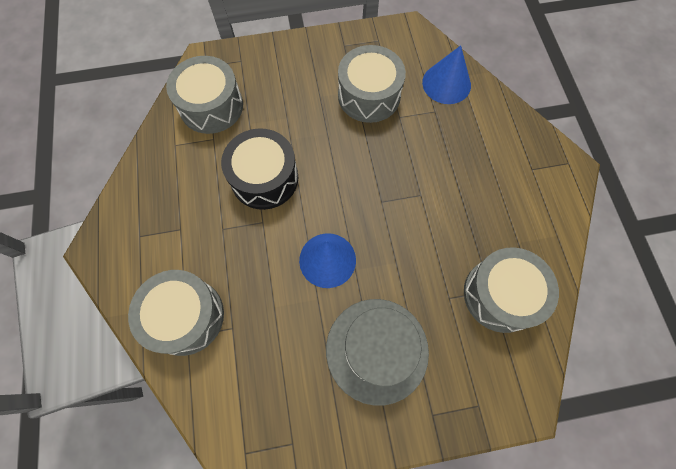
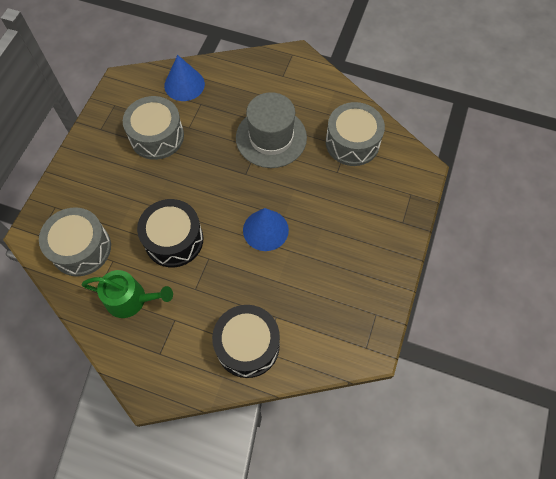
camera: 60 degrees left, 5 degrees down
(182, 178) = (131, 299): none -> green watering can
(186, 316) = (247, 345): grey drum -> black drum
(377, 350) = (345, 232): grey hat -> grey hat (271, 137)

